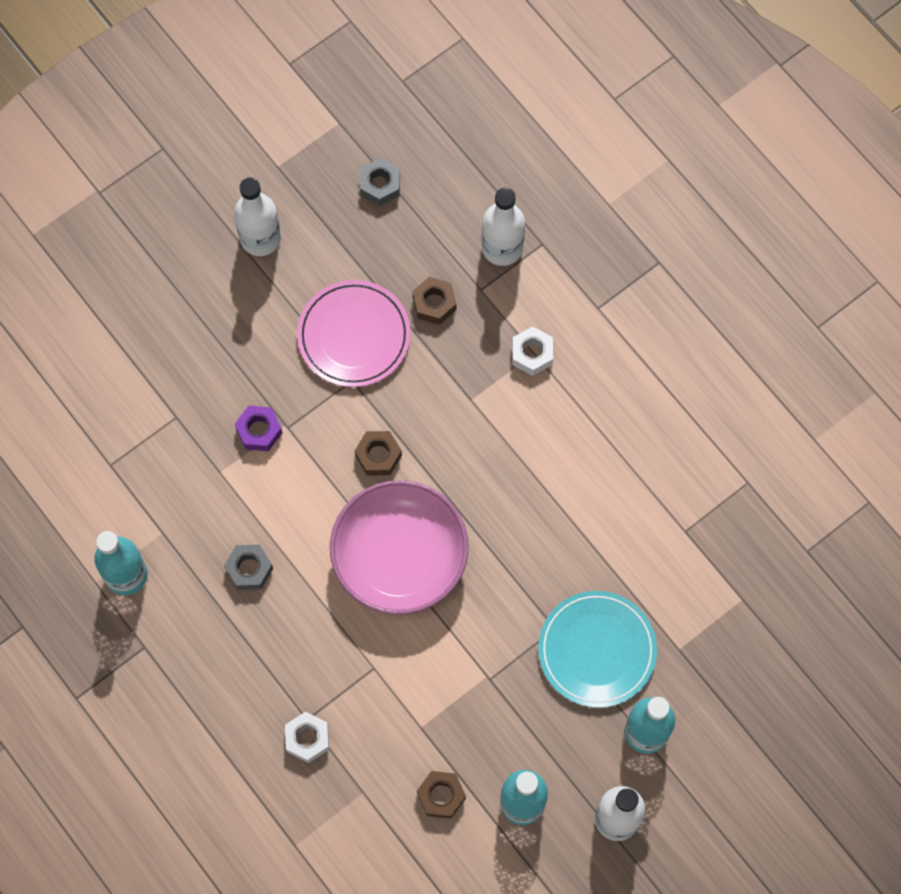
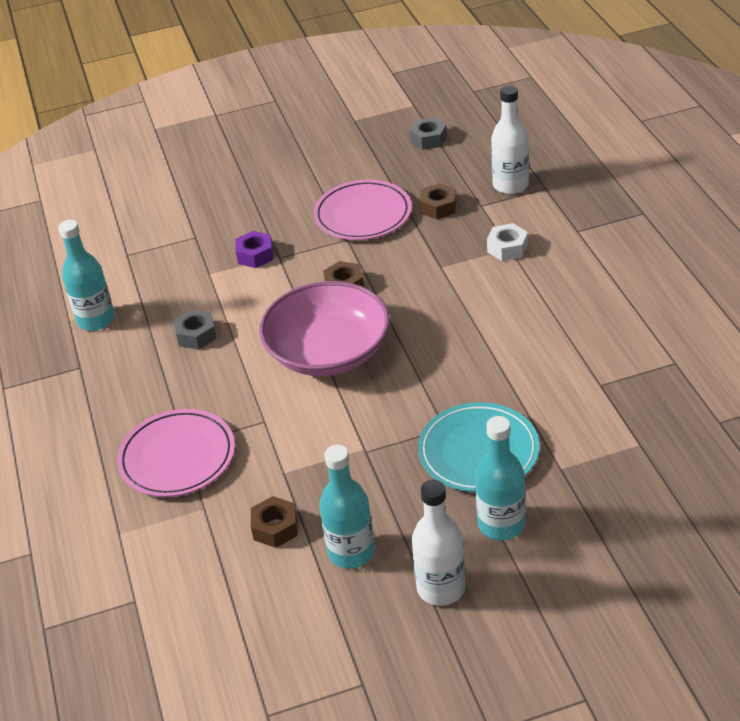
camera: 25 degrees right, 30 degrees down
(260, 238) = (320, 153): white bottle -> none
(307, 738) = (177, 457): white nut -> pink plate

